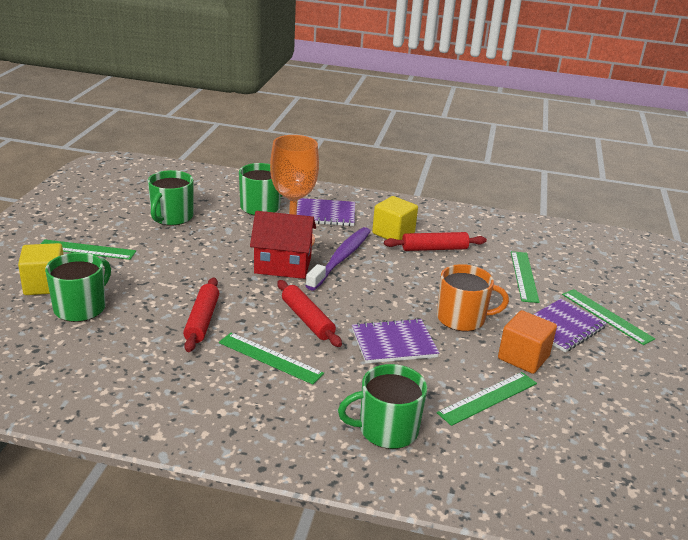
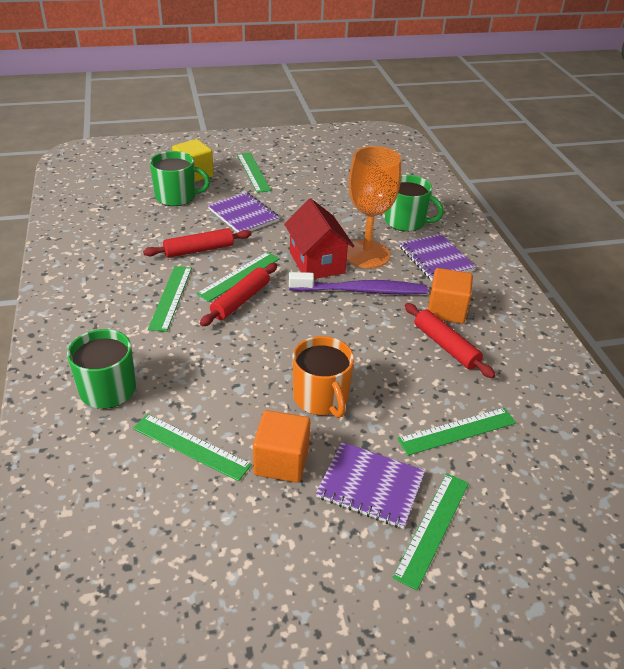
camera: 65 degrees right, 10 degrees up
(171, 217) = (338, 187): green mug -> none
(268, 310) = (239, 276): none -> green ruler
(393, 233) = (446, 310): yellow cube -> orange cube
(394, 343) = (241, 360): purple notebook -> purple notebook (243, 215)

